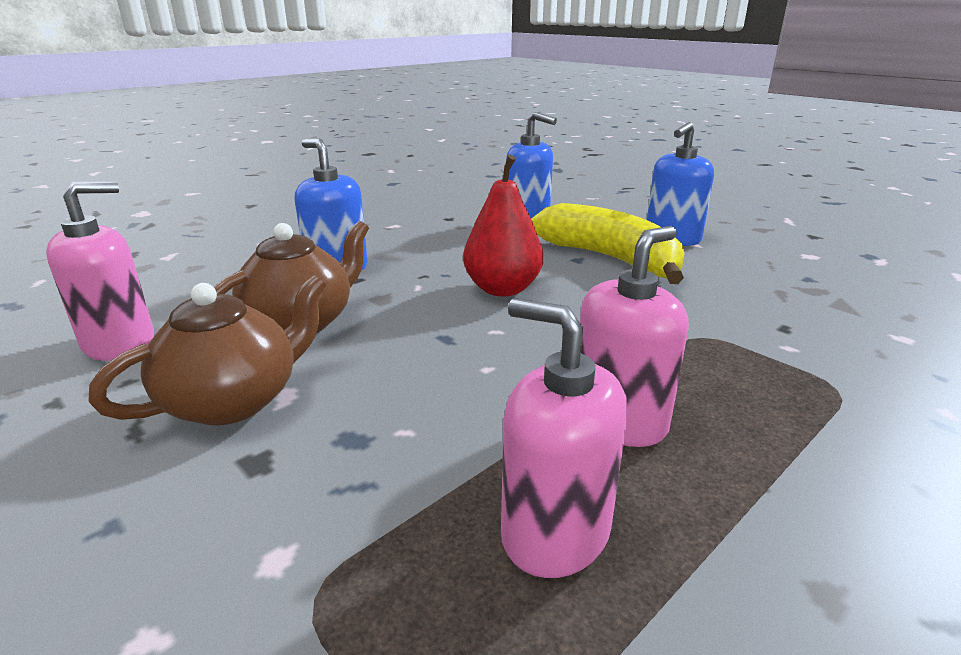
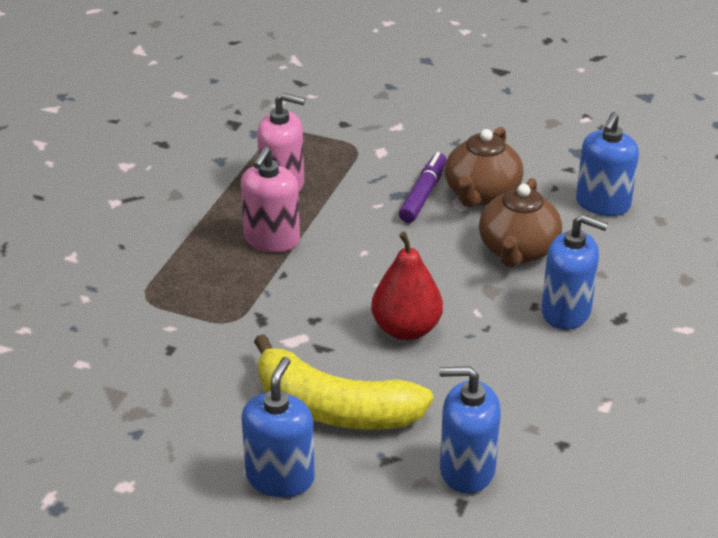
camera: 155 degrees right, 10 degrees up
(120, 343) = (602, 204): pink soap dispenser -> blue soap dispenser
(316, 426) = (423, 194): none -> purple marker

